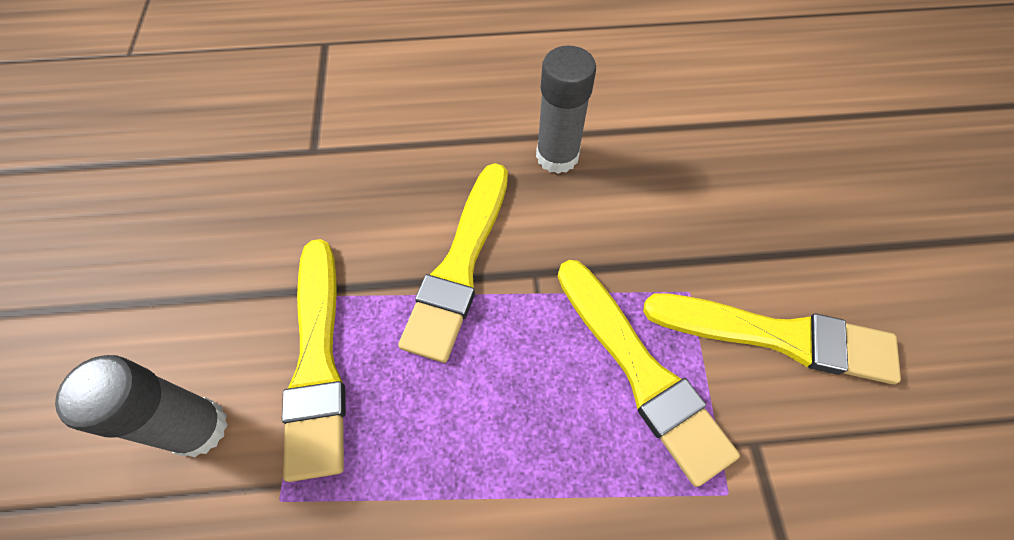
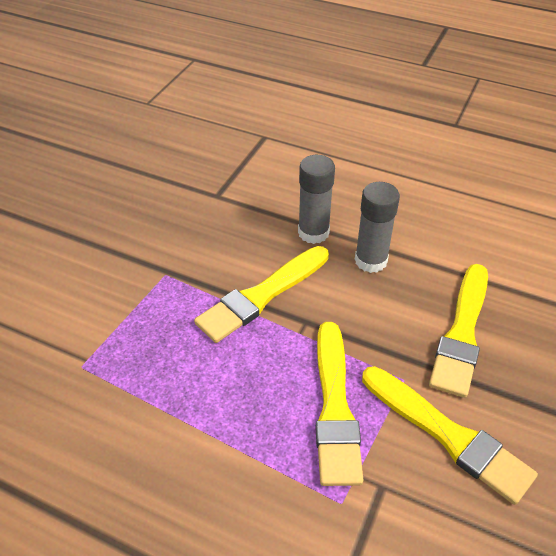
camera: 30 degrees right, 15 degrees down
(199, 428) = (64, 311): grey glue stick -> grey glue stick (313, 232)
(318, 361) = (145, 308): yellow brush -> yellow brush (462, 333)

